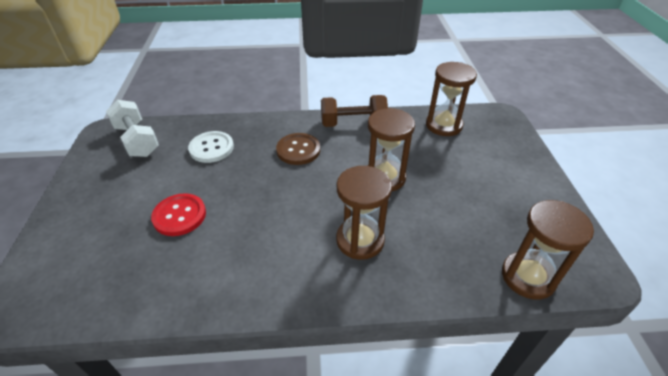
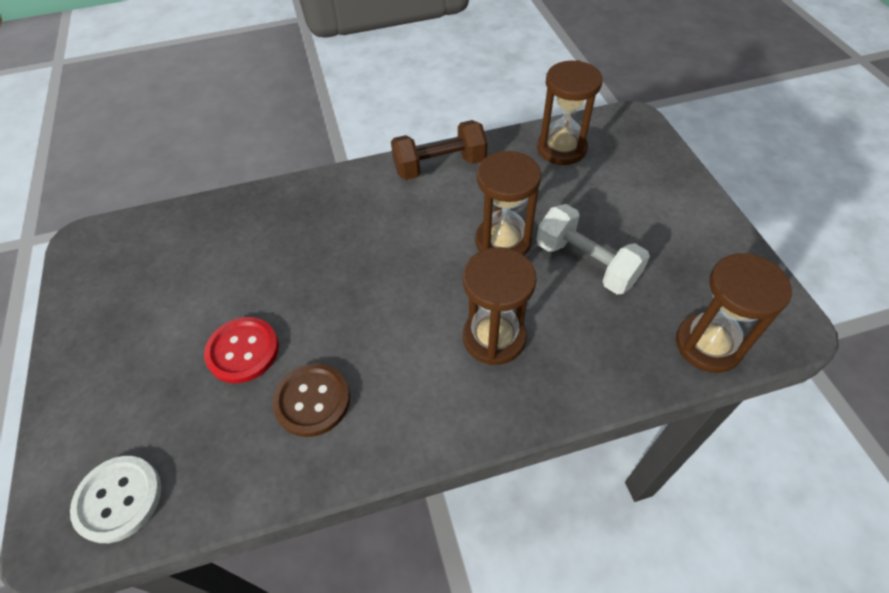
camera: 10 degrees left, 10 degrees up
(137, 140) = (140, 247): white dumbbell -> white dumbbell (586, 263)
(211, 148) = (253, 240): white button -> white button (118, 499)
(298, 150) = (376, 221): brown button -> brown button (312, 400)

